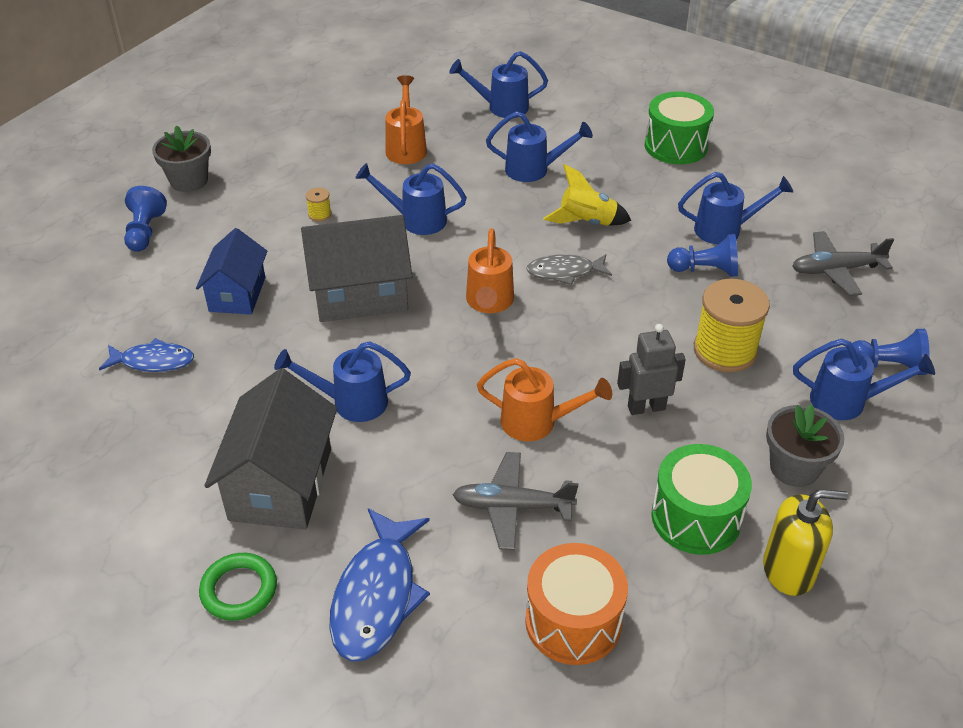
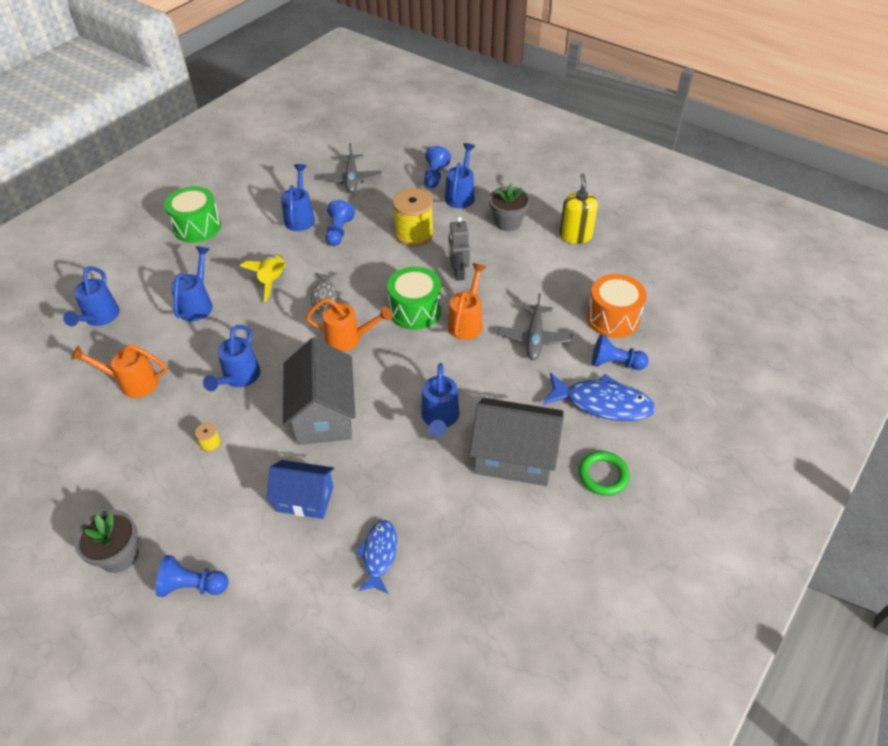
camera: 85 degrees left, 5 degrees up
(464, 619) = (615, 363): none -> blue pawn
(696, 517) = (542, 263): green drum -> green drum (415, 310)

